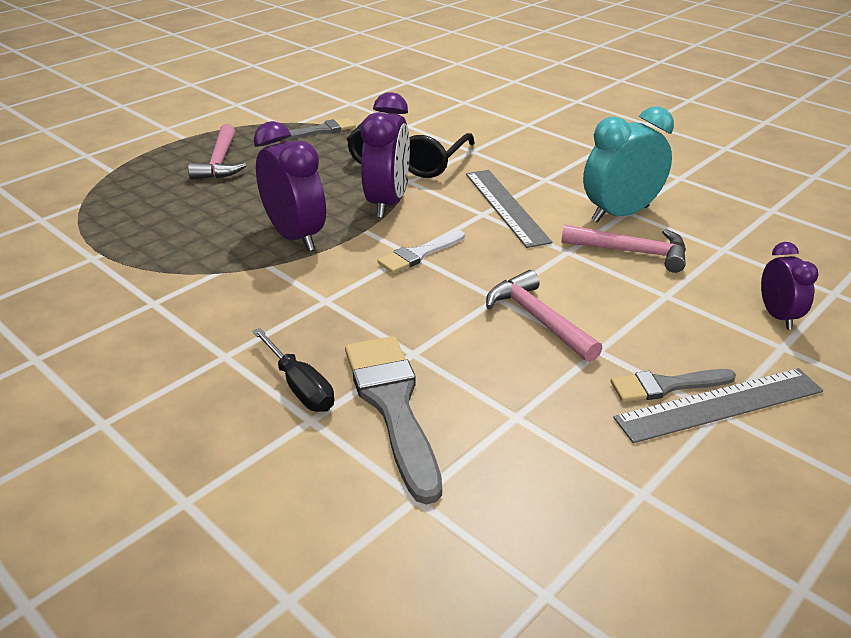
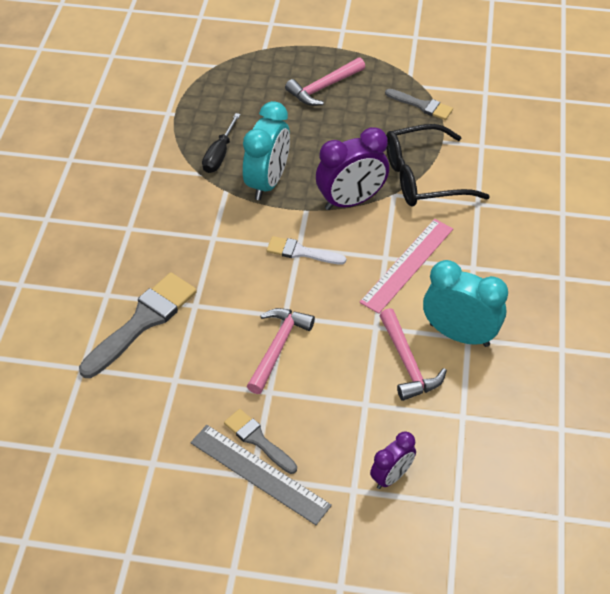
camera: 55 degrees right, 15 degrees up
(295, 237) = (267, 182): purple clock -> turquoise clock
(300, 387) = (128, 275): black screwdriver -> black screwdriver (219, 155)
(506, 206) = (407, 265): grey ruler -> pink ruler

